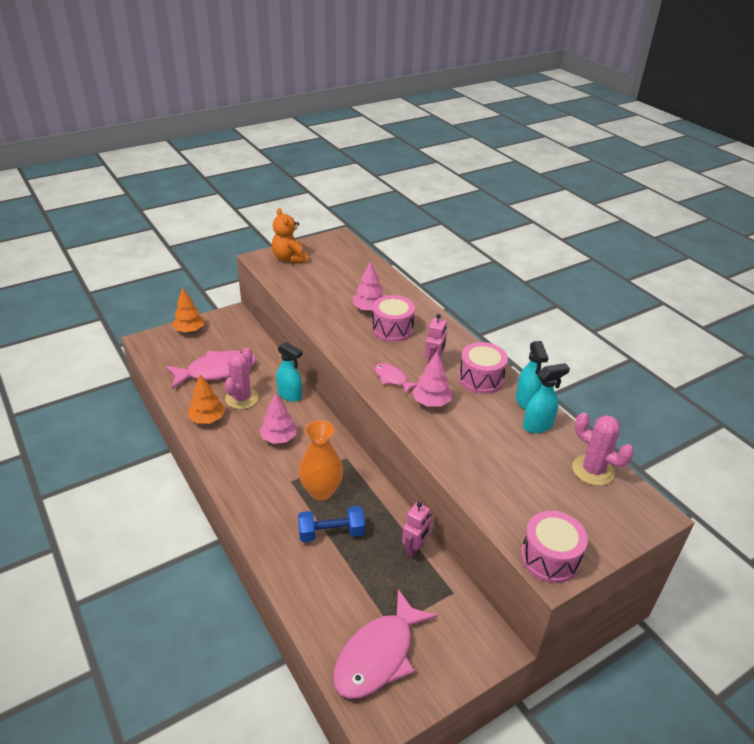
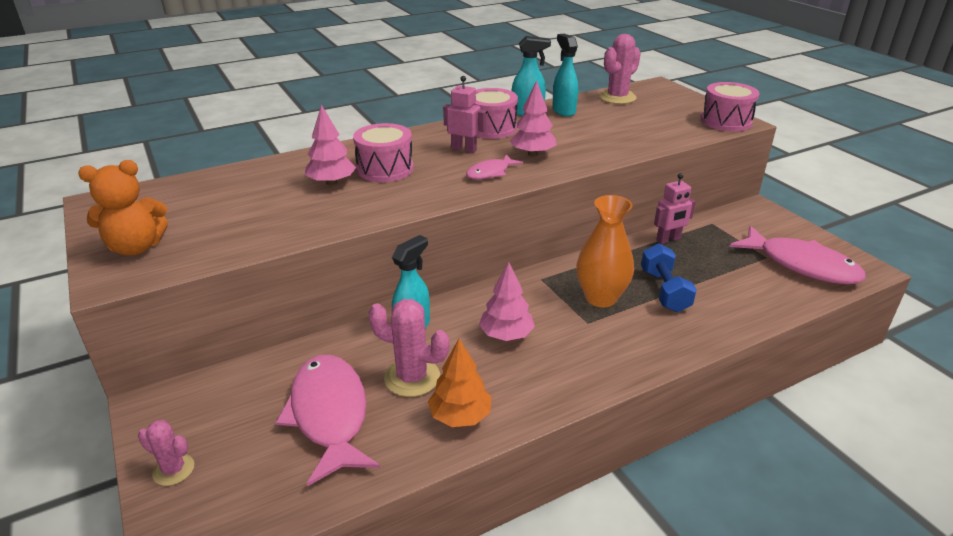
camera: 85 degrees left, 5 degrees down
(189, 330) = (173, 470): orange tree -> pink cactus
(415, 549) = (668, 239): pink robot -> pink robot turned 120 degrees clockwise

